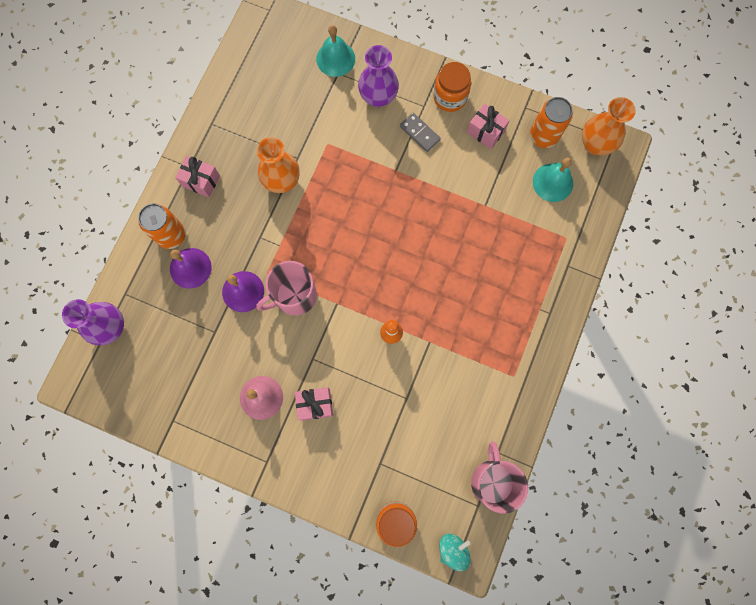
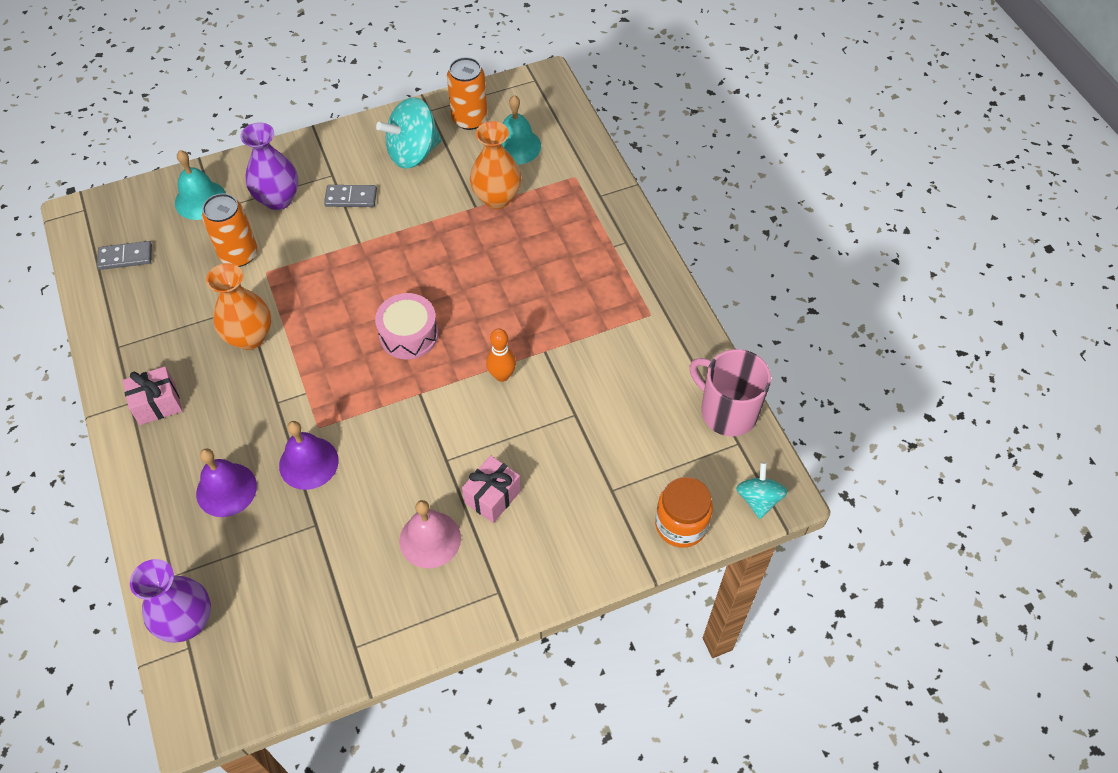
camera: 45 degrees left, 20 degrees down
(171, 235) = (173, 478): orange can -> orange can (239, 254)
(263, 65) = (125, 257): none -> grey domino
(294, 296) = (369, 422): pink mug -> none
(366, 259) = (408, 334): none -> pink drum
(450, 97) = (350, 151): orange jar -> none
(486, 132) = (413, 153): pink gift -> turquoise spinning top
(595, 144) = (521, 93): orange vase -> orange vase (497, 198)

